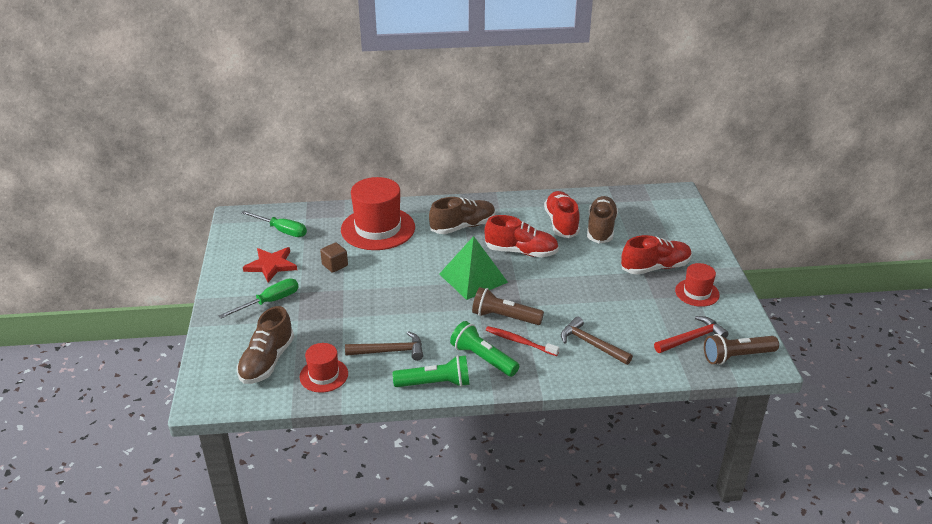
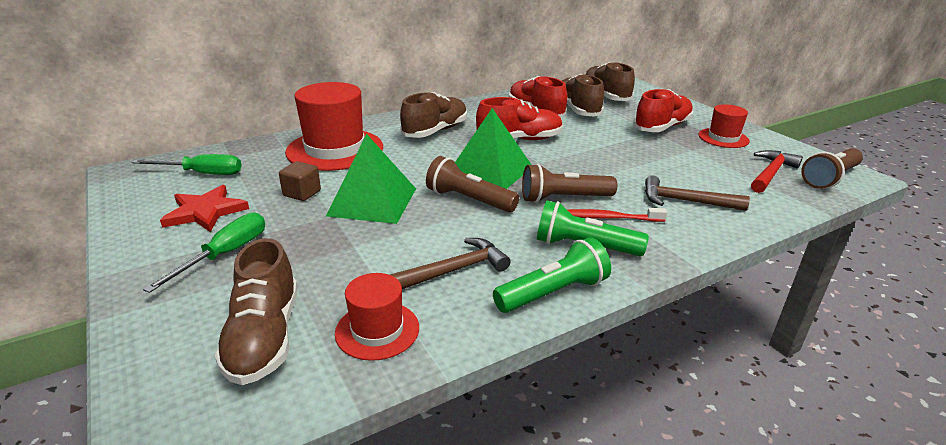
camera: 25 degrees left, 5 degrees down
(375, 284) = (373, 201): none -> green pyramid
(438, 300) = (469, 200): none -> brown flashlight
(644, 217) = (605, 96): none -> brown shoe

